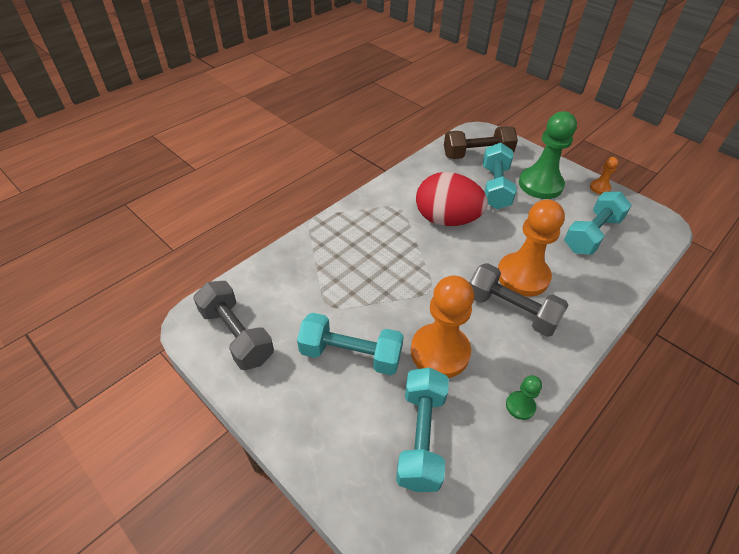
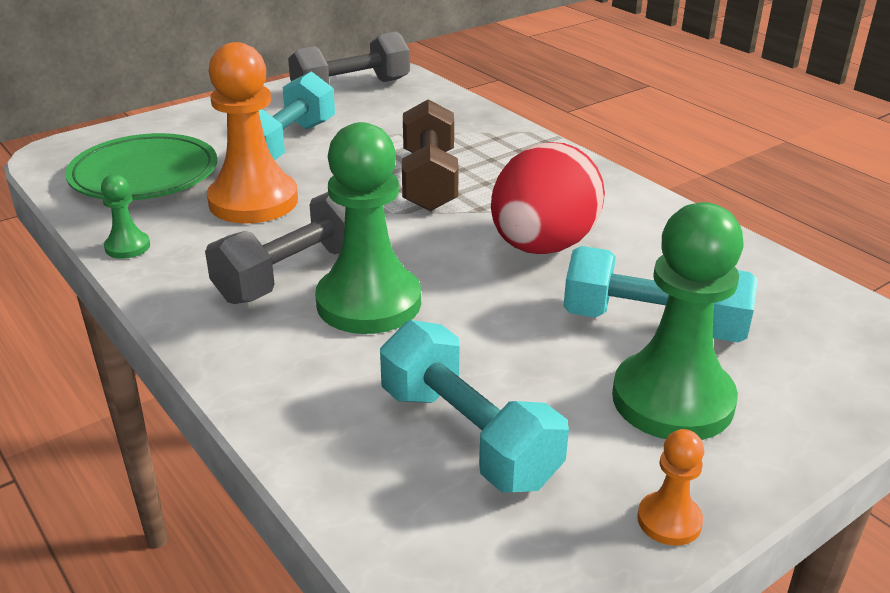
camera: 100 degrees right, 15 degrees down
(421, 437) = (144, 175): turquoise dumbbell -> green plate
(477, 154) = (790, 323): brown dumbbell -> brown dumbbell (429, 180)
(522, 276) = (369, 303): orange pawn -> green pawn

